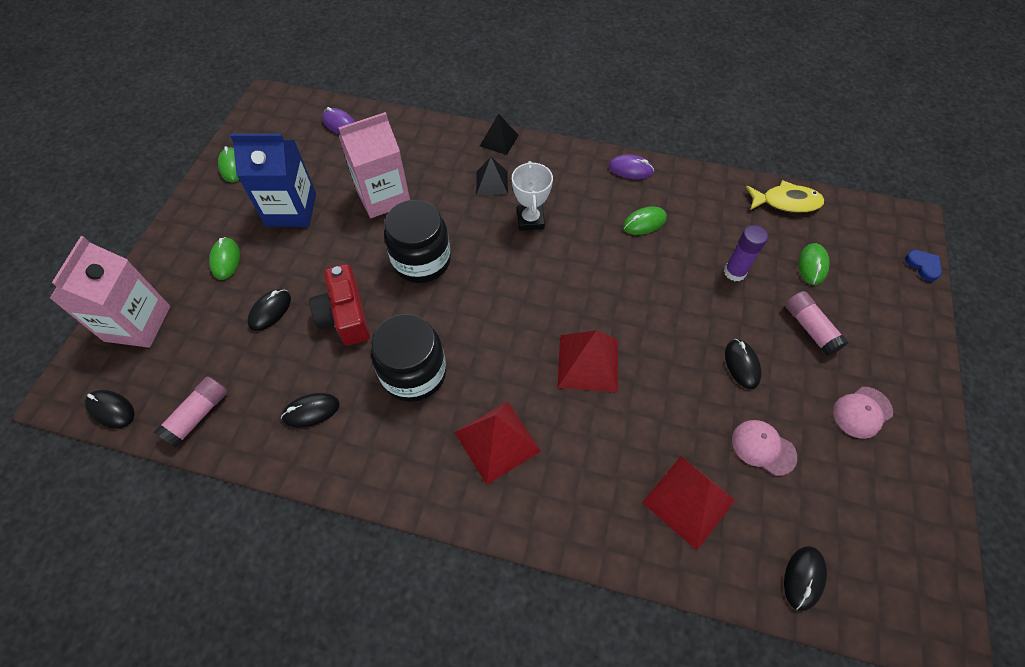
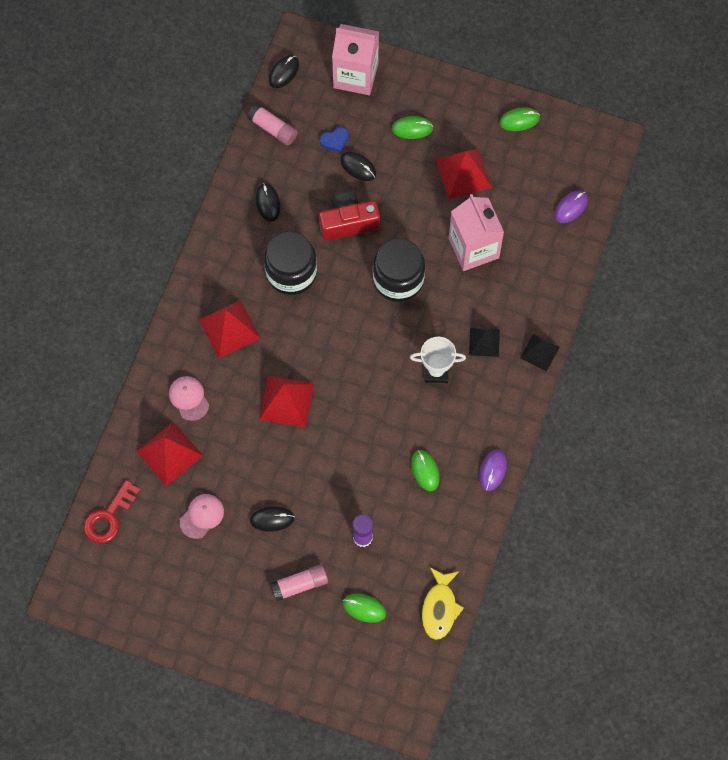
camera: 95 degrees right, 10 degrees up
(291, 210) = (463, 173): blue carton -> red pyramid
(803, 578) = (109, 517): black mouse -> red key
(862, 412) = (221, 600): pink cap -> pink cap (189, 398)
(923, 266) = (354, 709): blue heart -> blue heart (335, 140)

